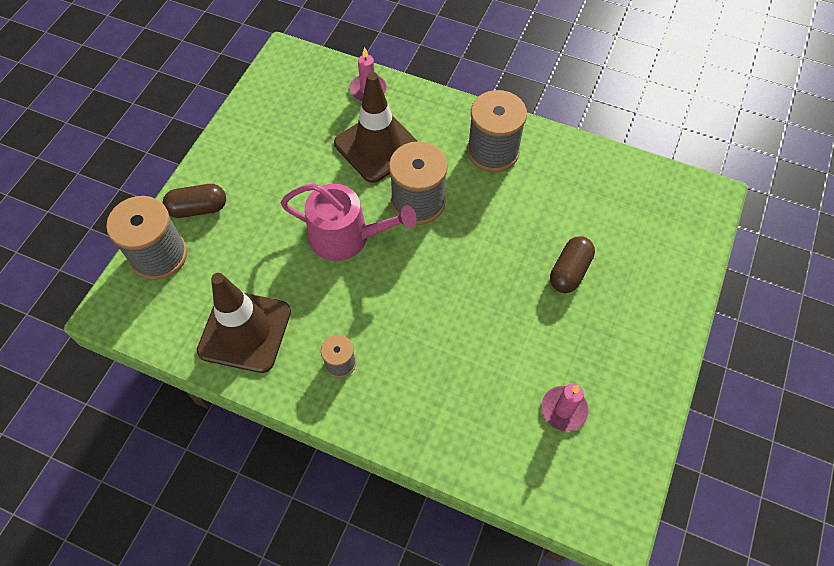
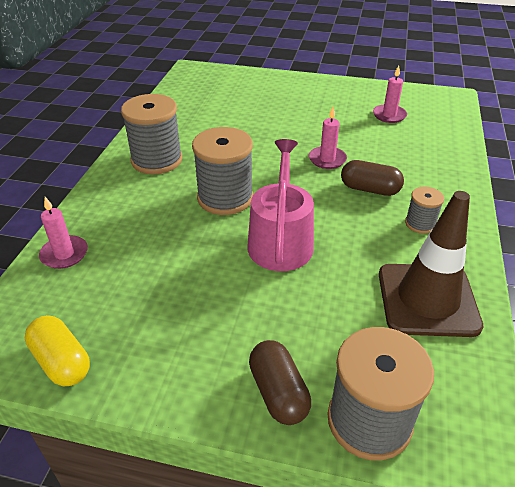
camera: 100 degrees left, 20 degrees down
(263, 95) = (62, 361): none -> yellow capsule
(377, 146) = (154, 234): brown traffic cone -> none
(469, 306) = (327, 159): none -> pink candle
(569, 271) = (275, 118): brown capsule -> brown capsule (369, 189)

